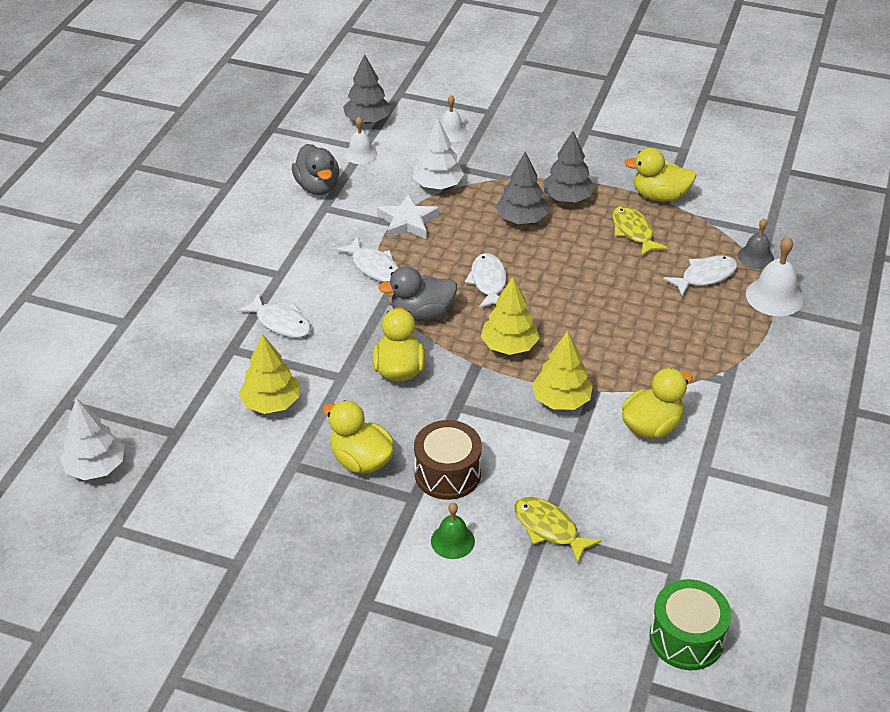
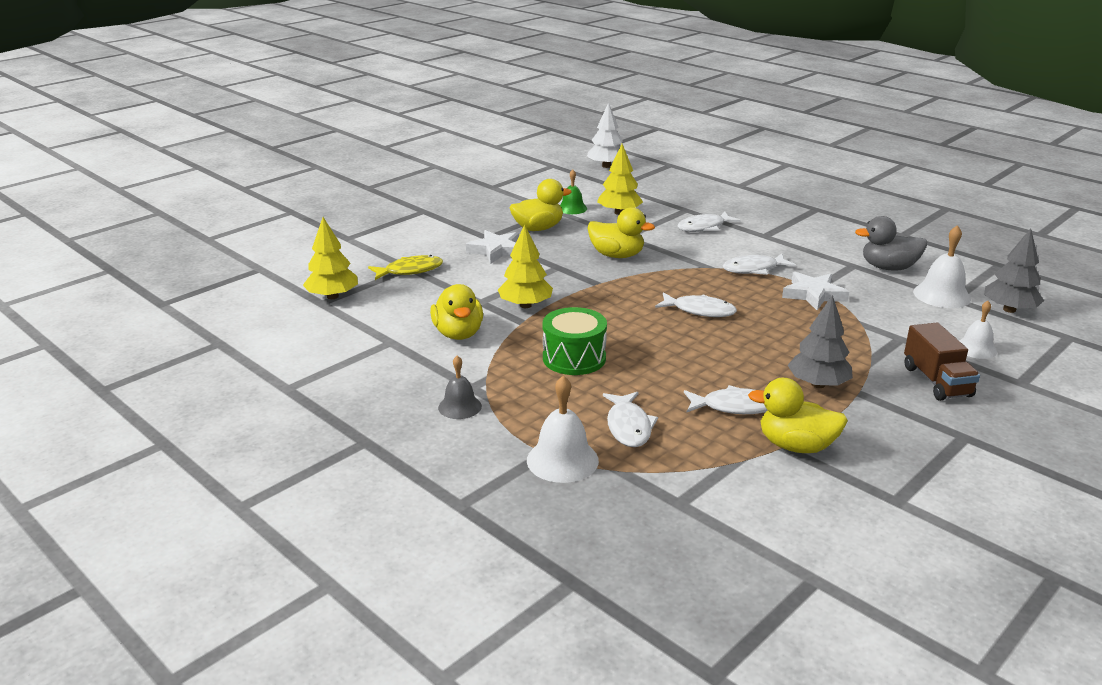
camera: 115 degrees right, 15 degrees down
(360, 154) = (941, 295): white bell -> white bell, size x1.53
(422, 313) = (677, 276): grey duck -> none
(438, 185) = (871, 320): white tree -> none
(447, 473) = (496, 250): brown drum -> white star
(452, 541) = (438, 241): green bell -> green bell (572, 208)
(509, 346) = (608, 300): yellow tree -> yellow tree (332, 296)
(518, 146) = (936, 381): none -> brown truck
(521, 219) = (790, 349): grey tree -> none
(633, 232) = (734, 407): yellow fish -> white fish
(659, 196) = (796, 446): yellow duck -> yellow duck turned 105 degrees counterclockwise
(686, 638) = (269, 290): green drum -> green drum (574, 358)
(755, 257) = (639, 474): grey bell -> grey bell (460, 406)

